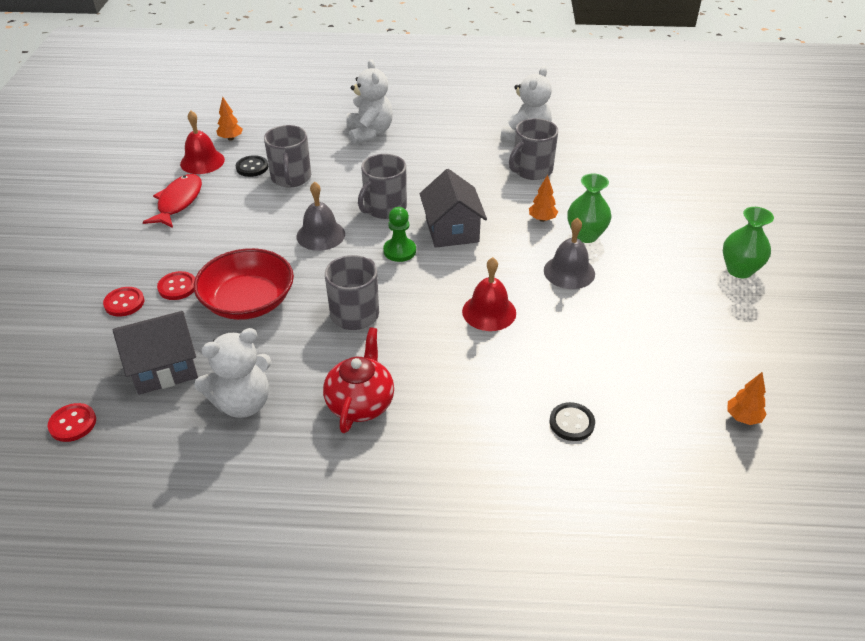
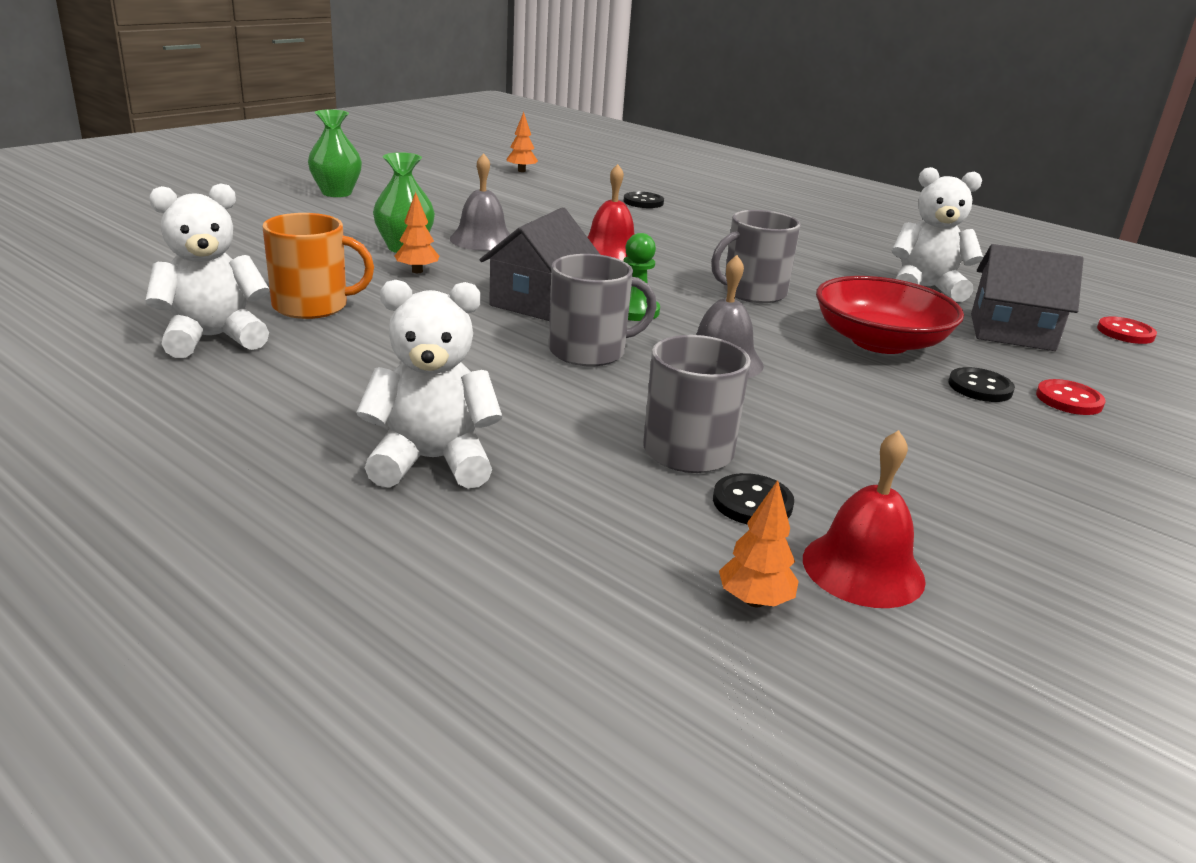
camera: 145 degrees left, 15 degrees down
(177, 287) = (980, 387): red button -> black button
(178, 202) = (951, 501): red fish -> none
(360, 403) = (806, 255): red teapot -> none
(369, 133) = (432, 461): white teddy bear -> white teddy bear turned 60 degrees clockwise
(531, 170) = (312, 306): grey mug -> orange mug

